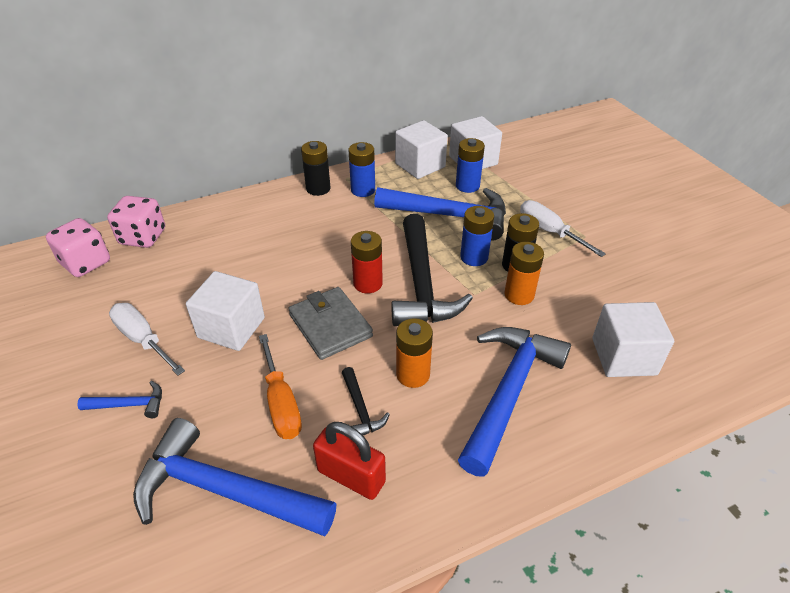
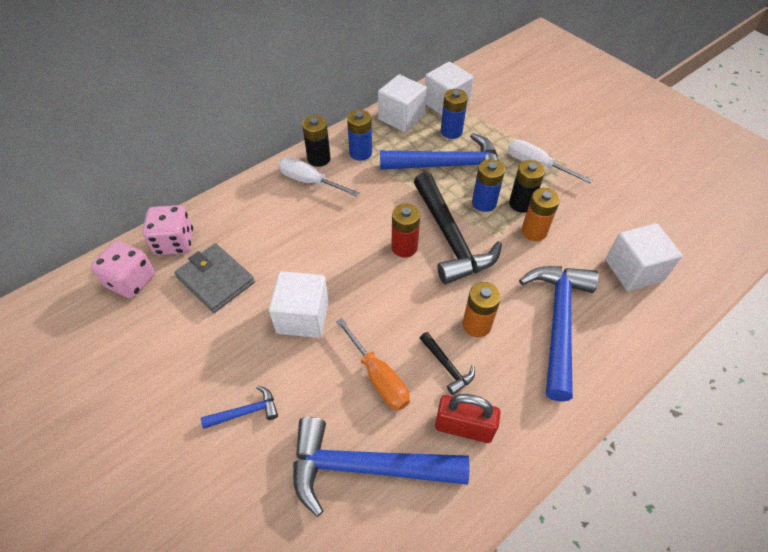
camera: 15 degrees left, 10 degrees up
(143, 340) = (227, 347): white screwdriver -> white screwdriver (310, 181)
(330, 326) = (389, 295): grey wallet -> grey wallet (216, 280)

